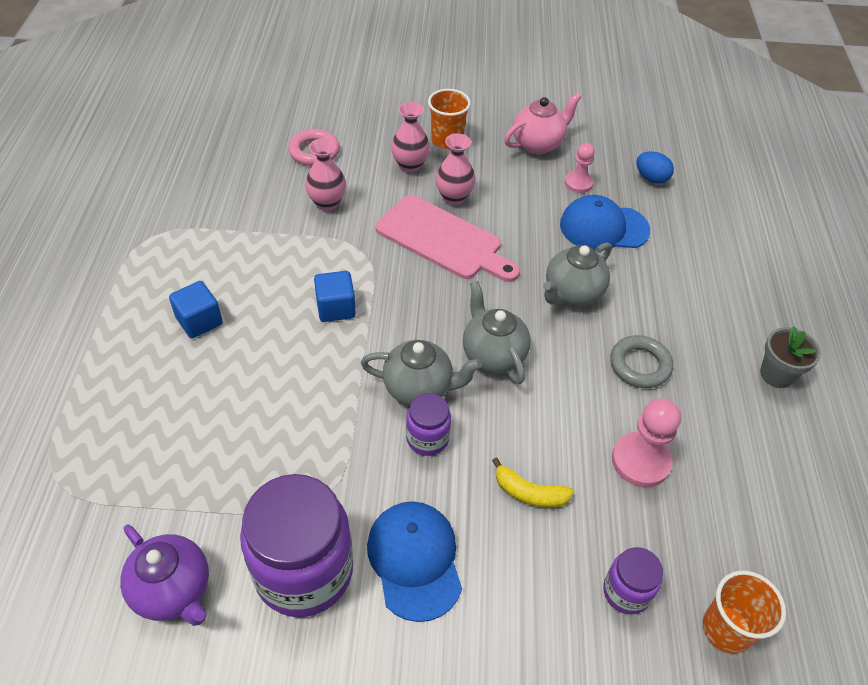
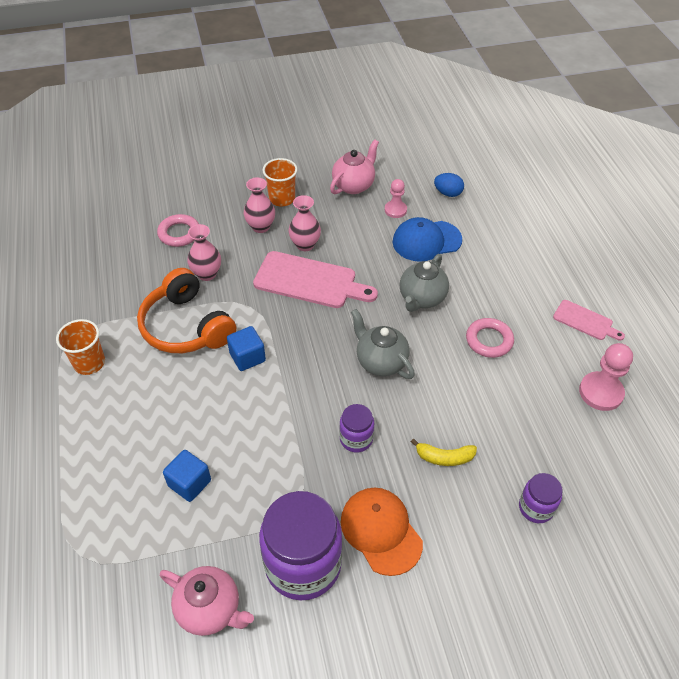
camera: 15 degrees left, 0 degrees up
(173, 590) = (210, 609): purple teapot -> pink teapot
(199, 321) = (143, 397): blue cube -> blue cube (189, 483)
(280, 255) = (186, 326): none -> orange headphones
(415, 560) = (381, 531): blue cap -> orange cap
(419, 388) = (335, 402): grey teapot -> none
(640, 365) = (489, 340): grey ring -> pink ring
(640, 461) = (514, 411): pink pawn -> pink pawn (601, 392)
(726, 629) = (610, 512): orange cup -> orange cup (89, 363)
(777, 374) = (585, 321): grey flower pot -> pink cutting board

